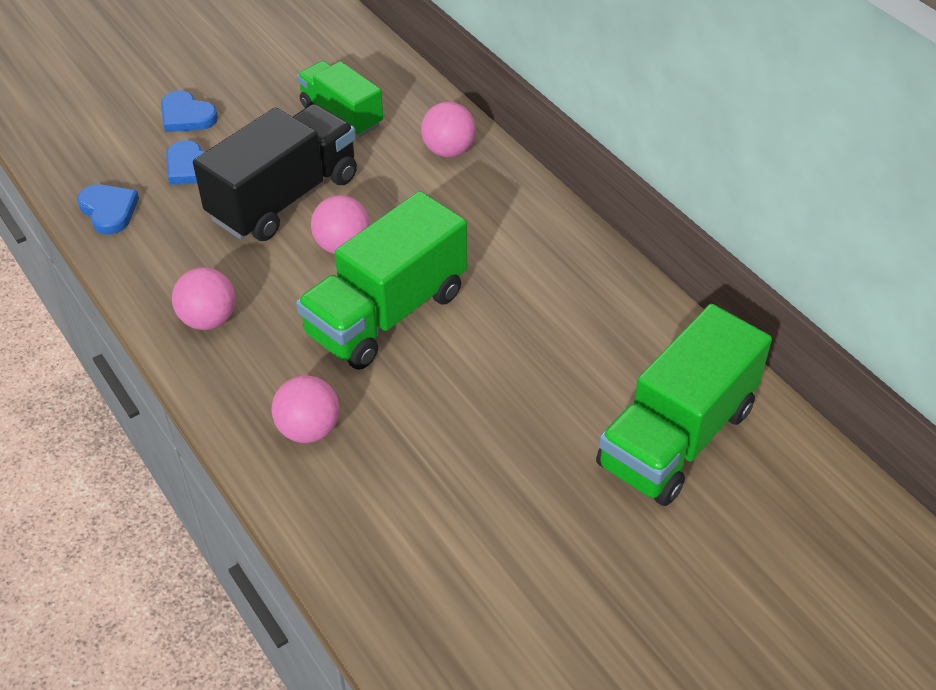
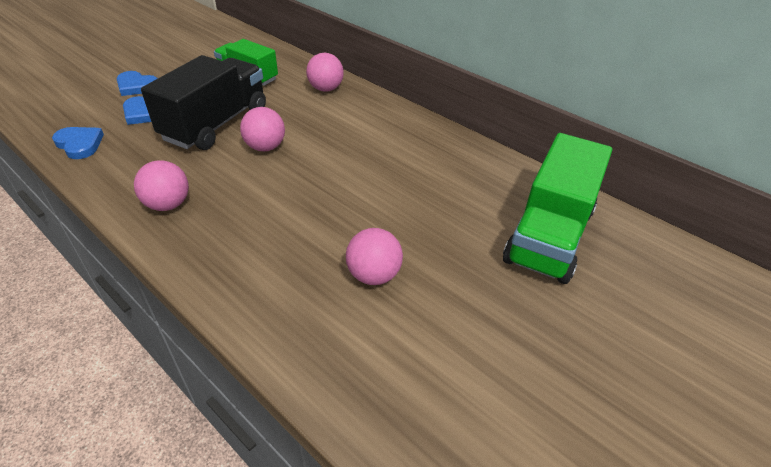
camera: 15 degrees left, 5 degrees down
(309, 429) = (265, 271): pink ball -> pink ball (373, 275)
(386, 313) = (308, 184): green truck -> none

